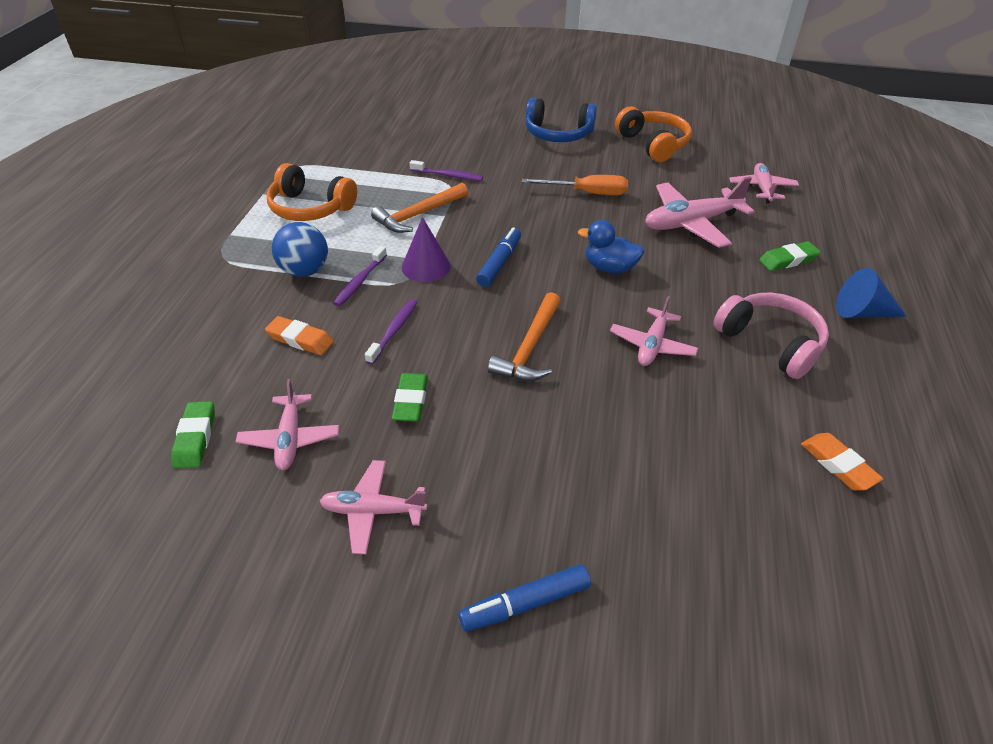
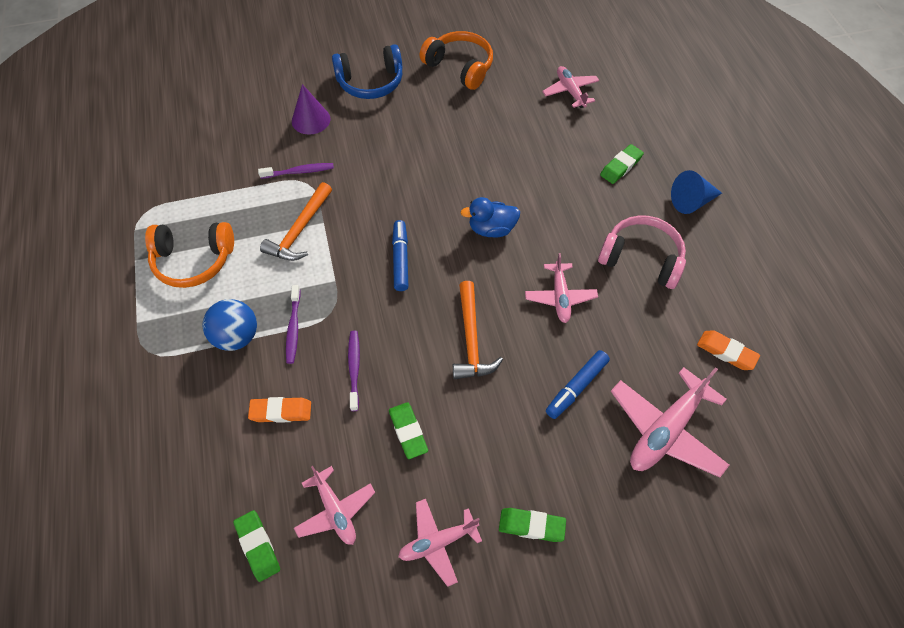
camera: 25 degrees left, 15 degrees up
(426, 266) = (341, 288): purple cone -> purple cone (311, 120)
(488, 541) = (531, 526): none -> green eraser
(525, 604) = (580, 562): blue marker -> blue marker (576, 387)
(587, 193) = (432, 149): orange screwdriver -> none
(691, 223) = (532, 153): pink plane -> pink plane (666, 430)

